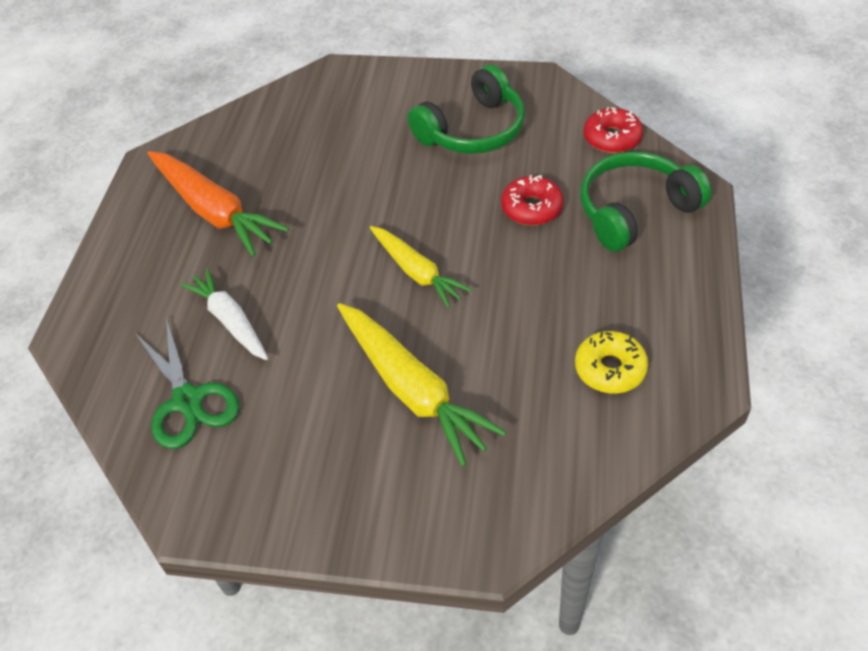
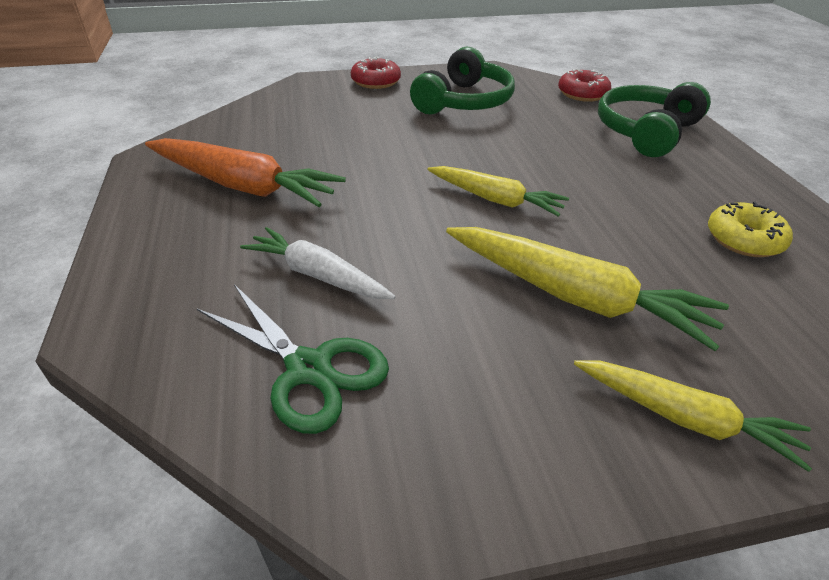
camera: 25 degrees left, 10 degrees down
(415, 508) = (684, 418): none -> yellow carrot
(532, 208) = (560, 141): red donut -> red donut (376, 81)

